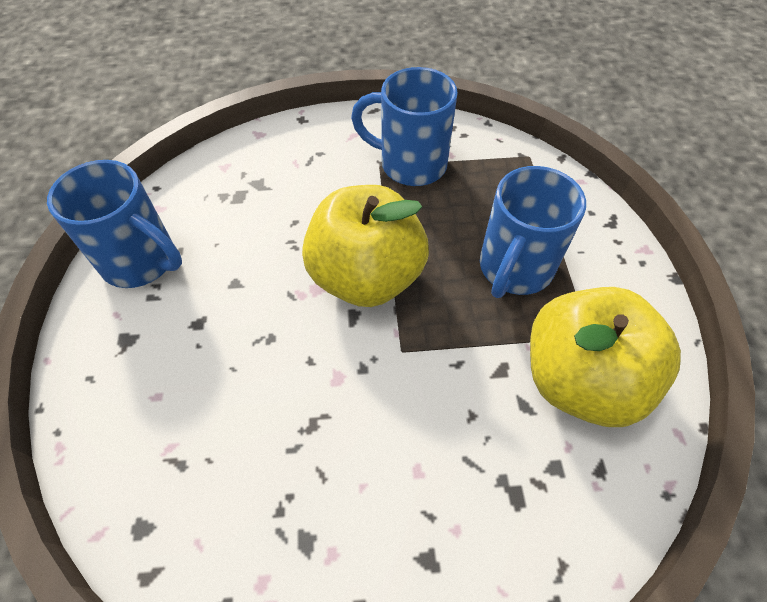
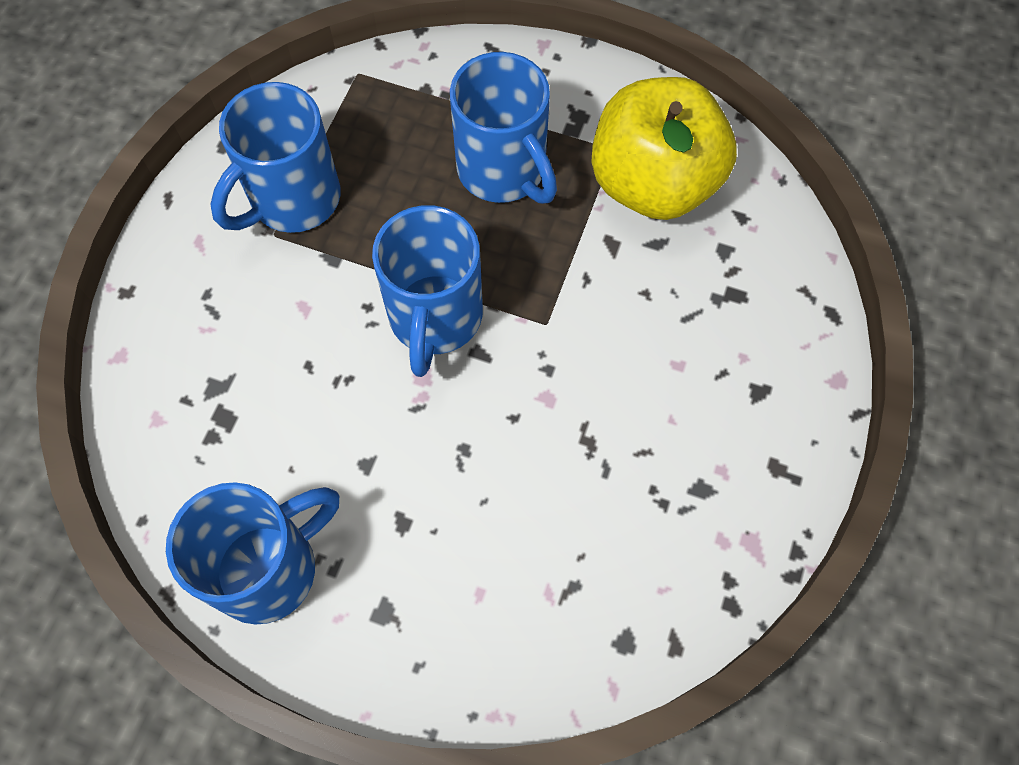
camera: 65 degrees left, 10 degrees up
(366, 277) = (435, 318): yellow apple -> blue mug

